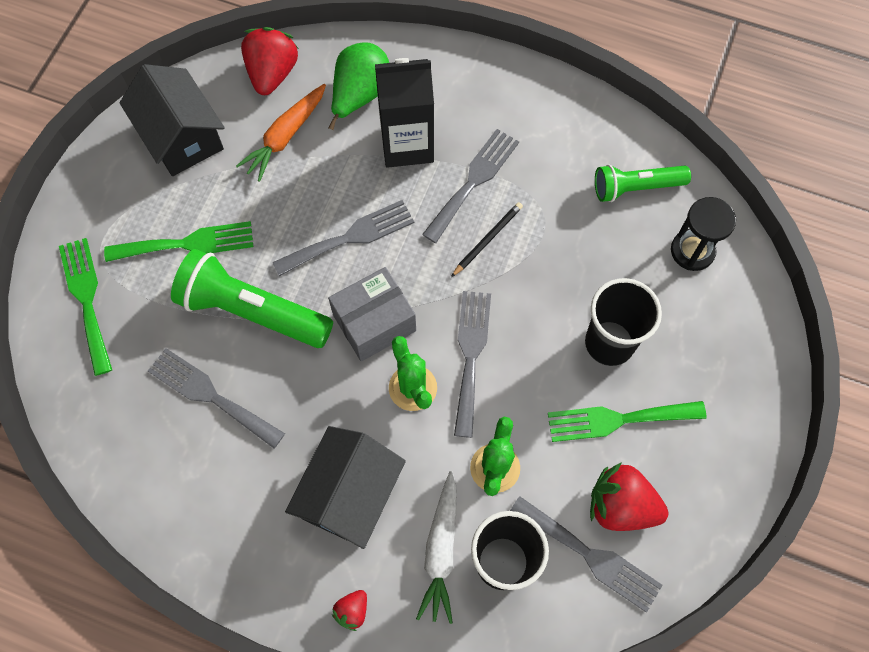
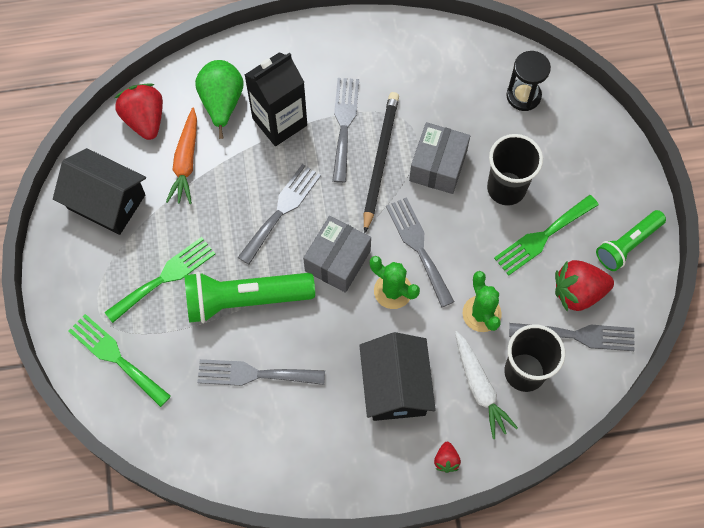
camera: 30 degrees left, 0 degrees up
(487, 239) = (380, 160): black pencil -> black pencil, size x1.81
(547, 278) = (438, 166): none -> grey box
(636, 188) = (459, 71): green flashlight -> green flashlight (627, 244)

